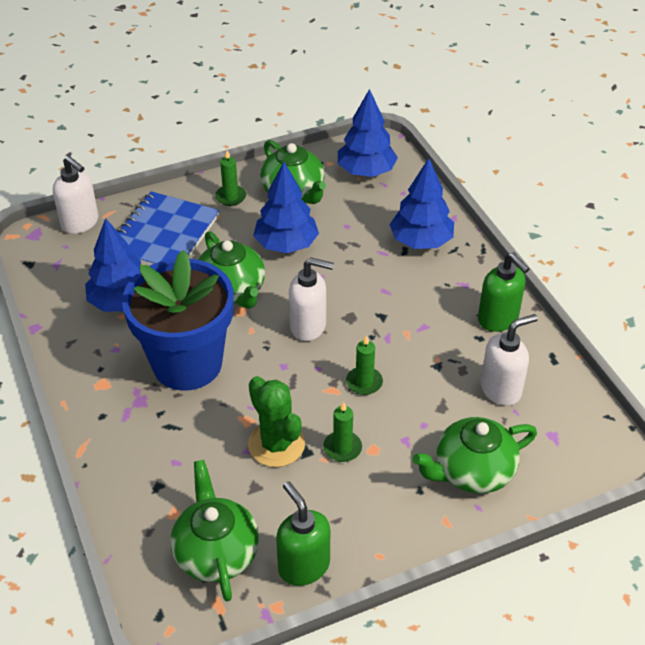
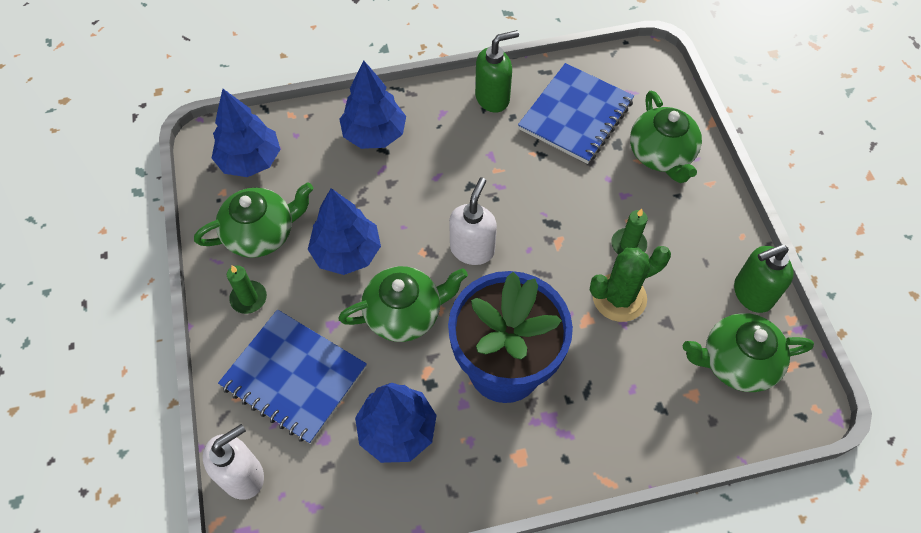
camera: 80 degrees left, 15 degrees up
(364, 382) = (553, 214): green candle -> none
(501, 389) = (575, 115): white soap dispenser -> blue notebook

